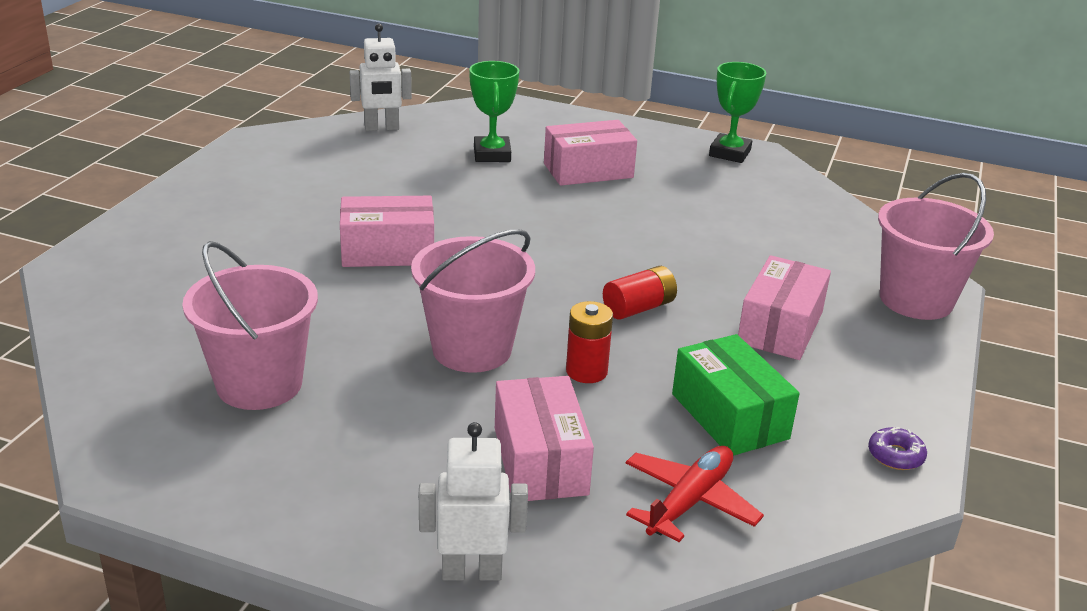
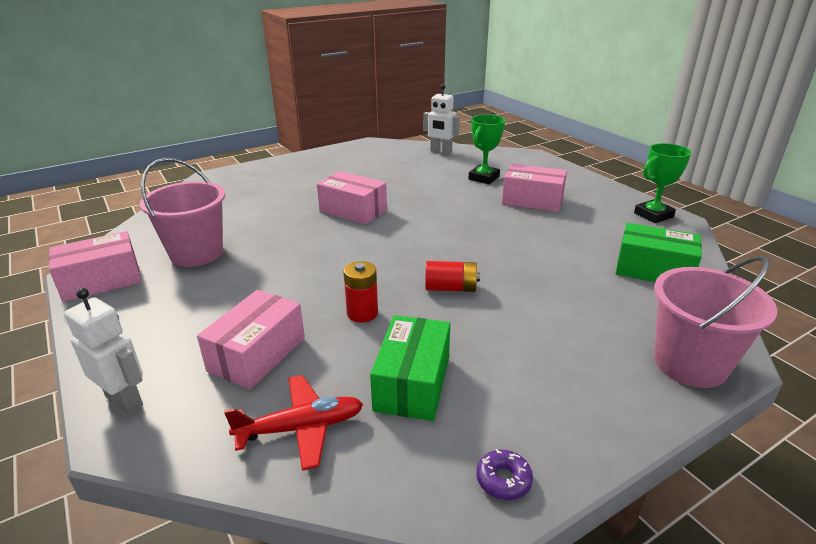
camera: 40 degrees right, 0 degrees up
(472, 349) = (318, 275): pink bucket -> none
(780, 327) = (537, 338): pink box -> pink box (101, 281)
(796, 218) = (653, 270): none -> green box

